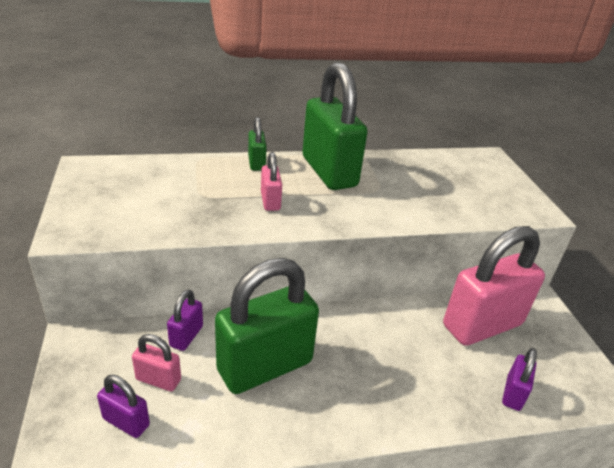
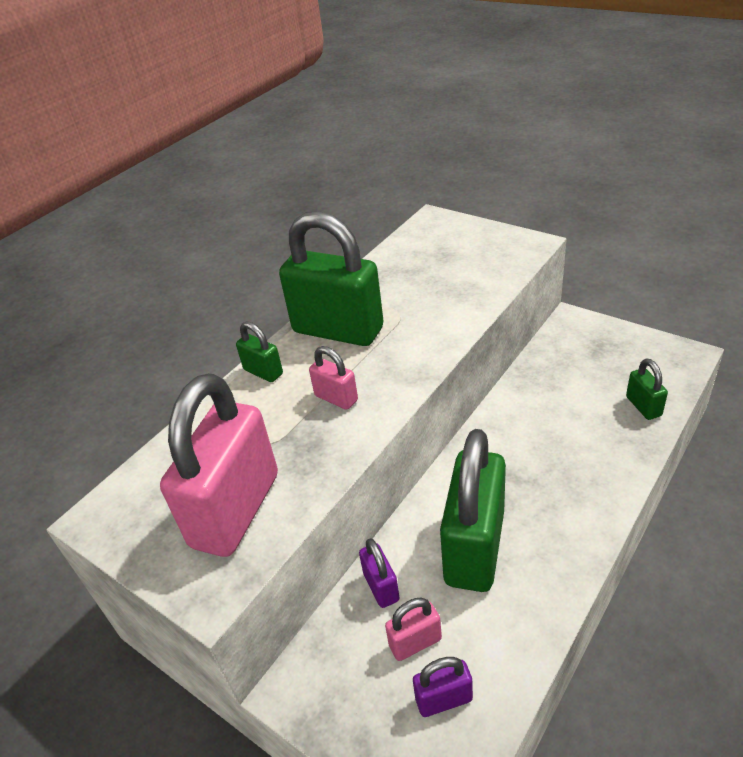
camera: 35 degrees left, 5 degrees up
(482, 325) = (564, 372): pink padlock -> pink padlock (236, 510)
(513, 394) = (643, 406): purple padlock -> green padlock

